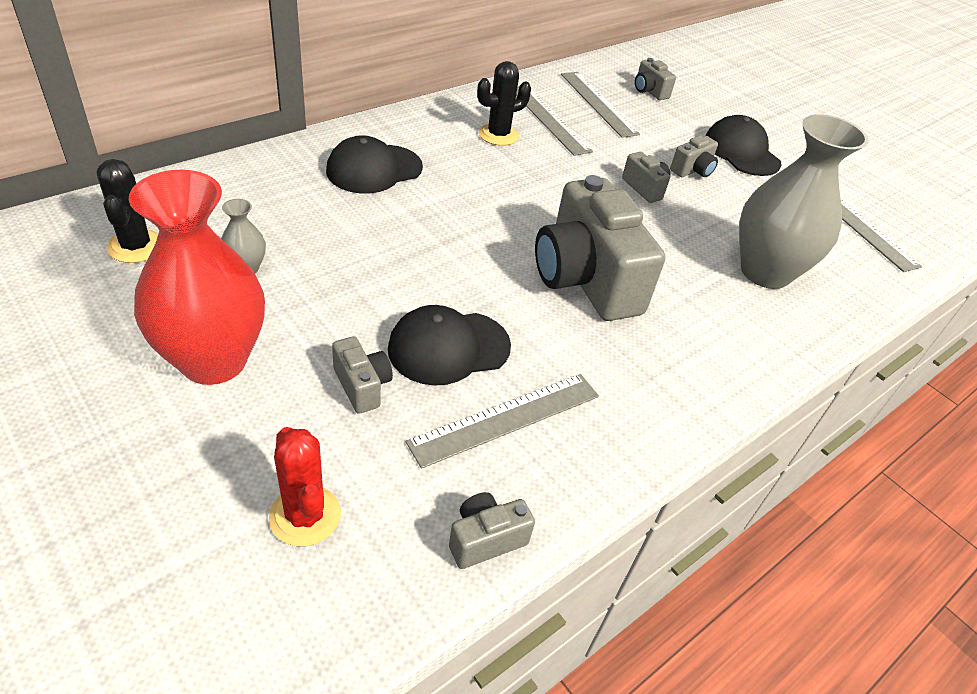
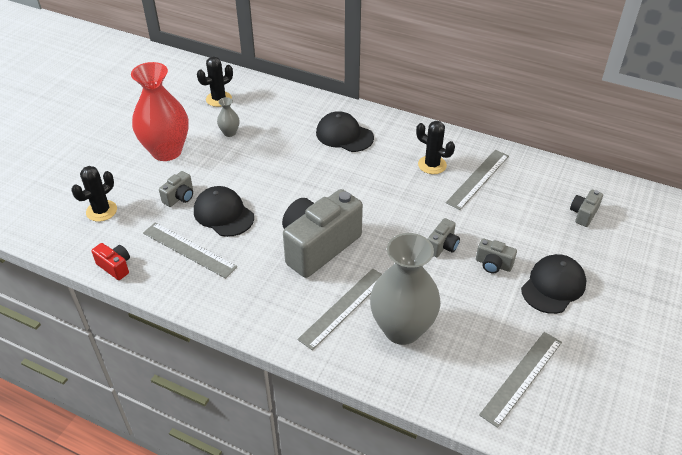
camera: 70 degrees right, 0 degrees up
(305, 515) = (101, 211): red cactus -> black cactus
(485, 539) = (115, 267): grey camera -> red camera
(598, 103) = (529, 194): grey ruler -> grey ruler (344, 308)

